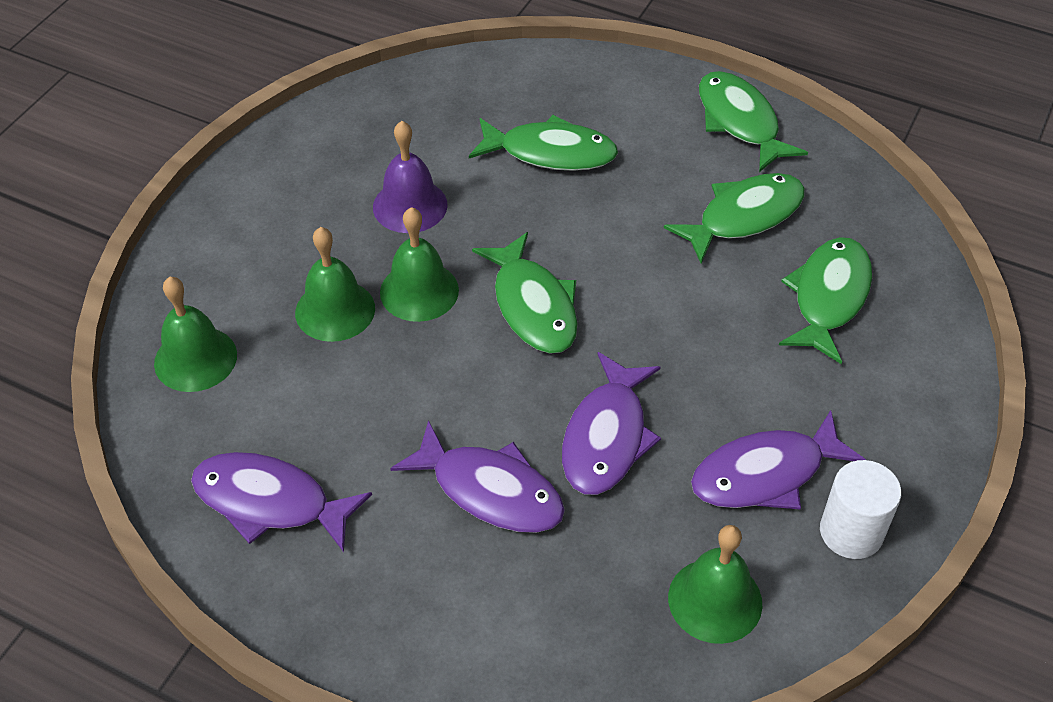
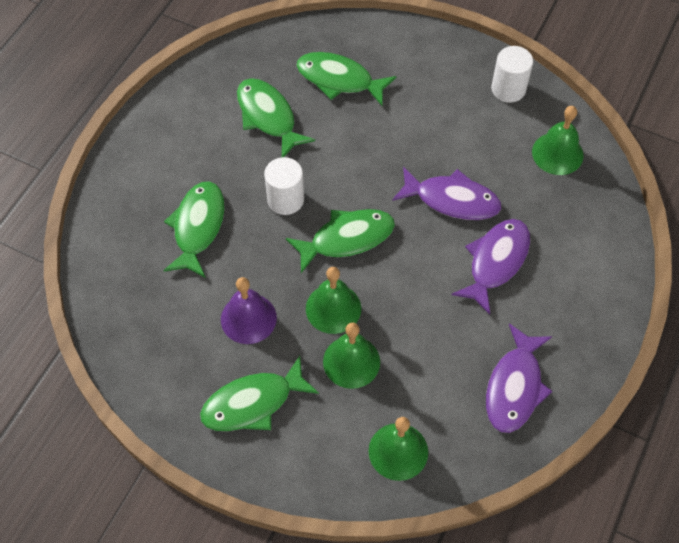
camera: 90 degrees left, 10 degrees up
(598, 238) = (285, 199): none -> white cylinder
(740, 122) = (174, 111): green fish -> green fish (253, 403)
(765, 474) = (473, 123): purple fish -> none

